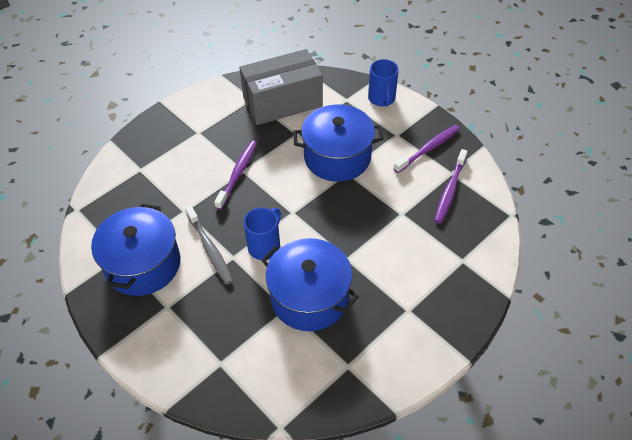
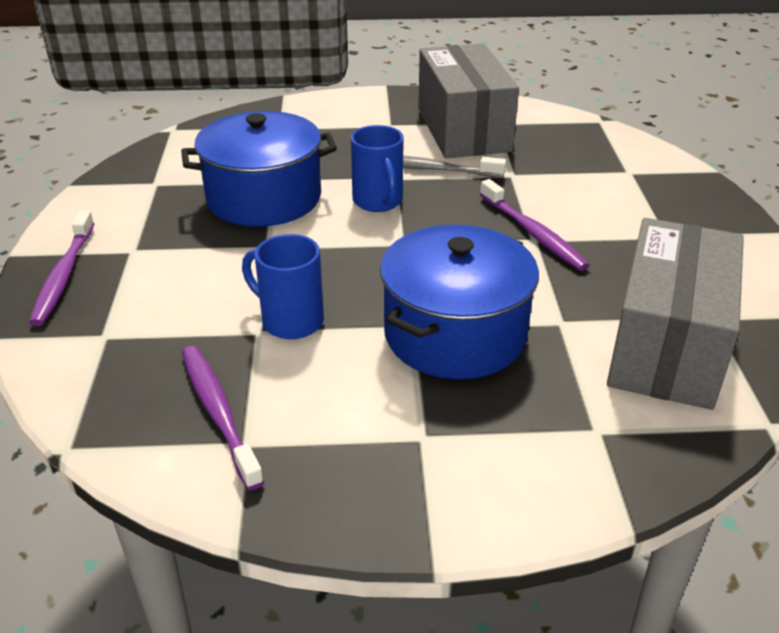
camera: 130 degrees right, 15 degrees down
(143, 264) = (463, 130): blue pot -> grey box
(381, 99) = (548, 484): blue mug -> blue mug (290, 321)
(428, 149) = (336, 454): purple toothbrush -> purple toothbrush (64, 275)

